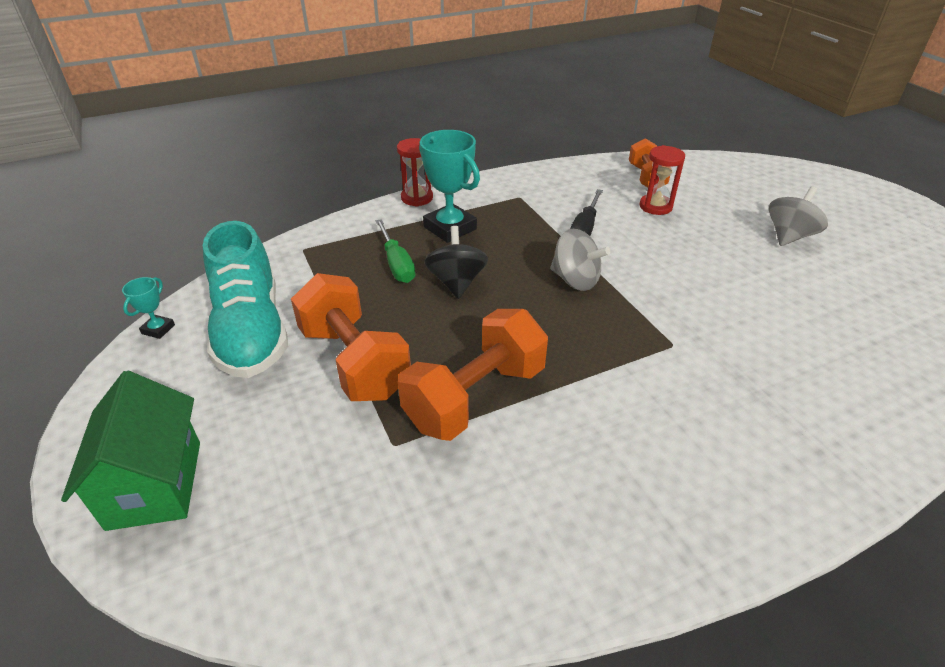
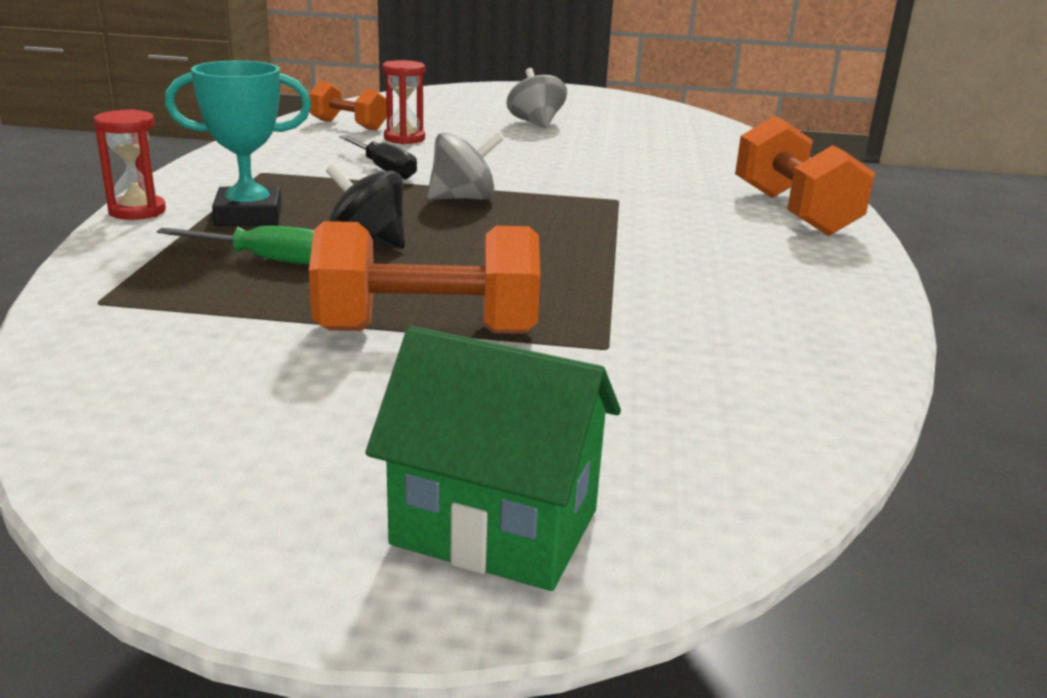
camera: 60 degrees left, 15 degrees down
(158, 329) = (81, 461): turquoise trophy -> none
(251, 331) = (238, 382): turquoise shoe -> none
(475, 397) = (582, 289): orange dumbbell -> orange dumbbell (793, 212)

